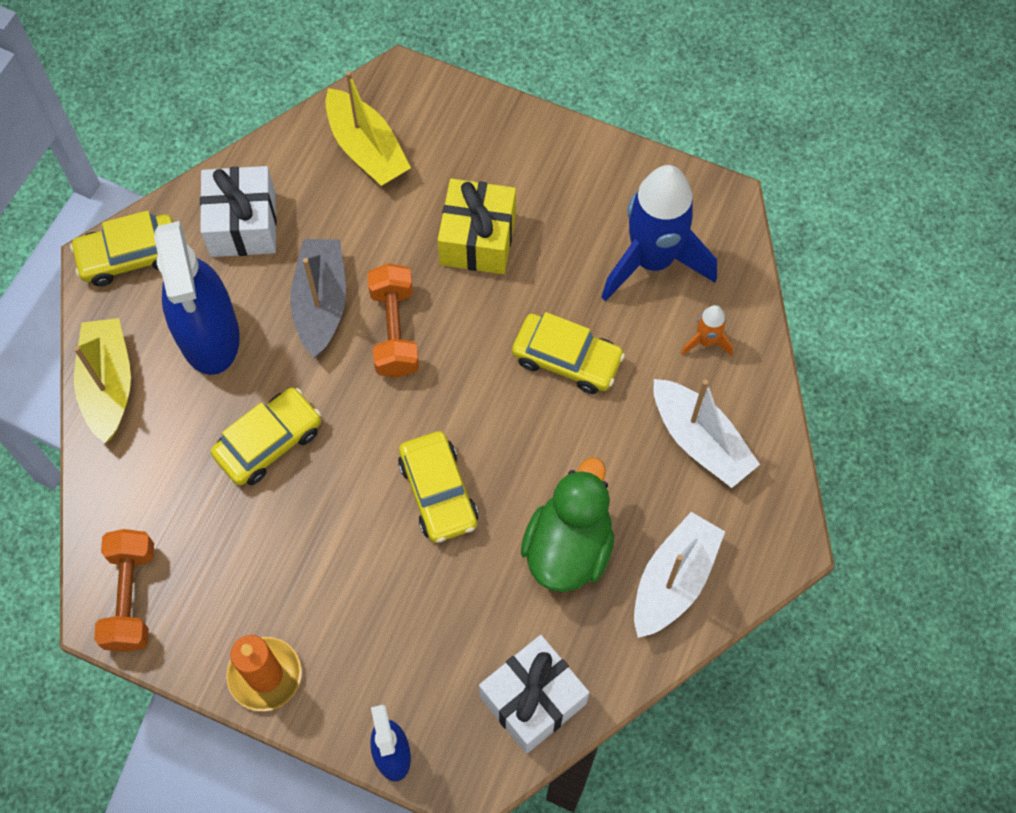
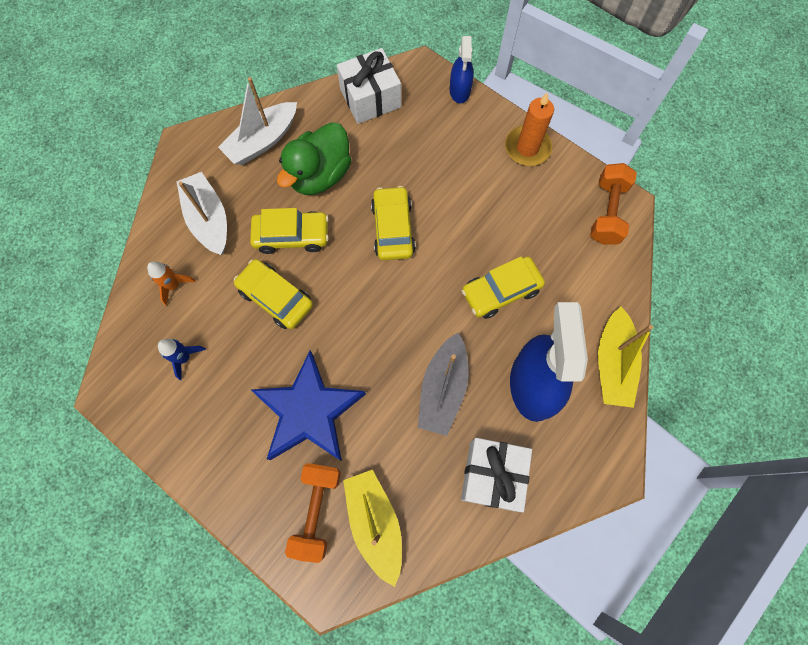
camera: 165 degrees left, 5 degrees up
(130, 256) = (588, 471): yellow car -> yellow car (292, 236)
(395, 331) = (393, 351): orange dumbbell -> orange dumbbell (316, 511)
(478, 239) = (309, 411): yellow gift -> blue star
(652, 260) = (184, 358): blue rocket -> blue rocket, size x0.43

